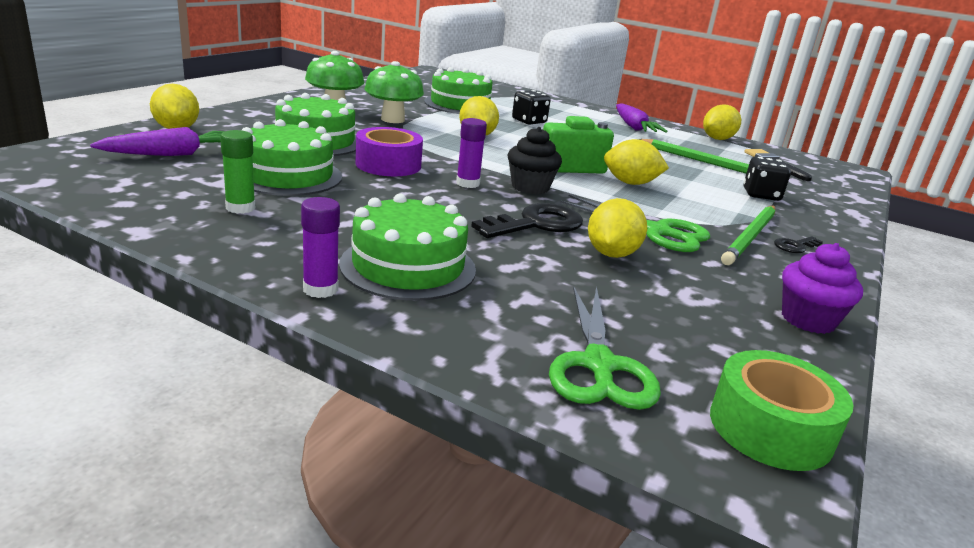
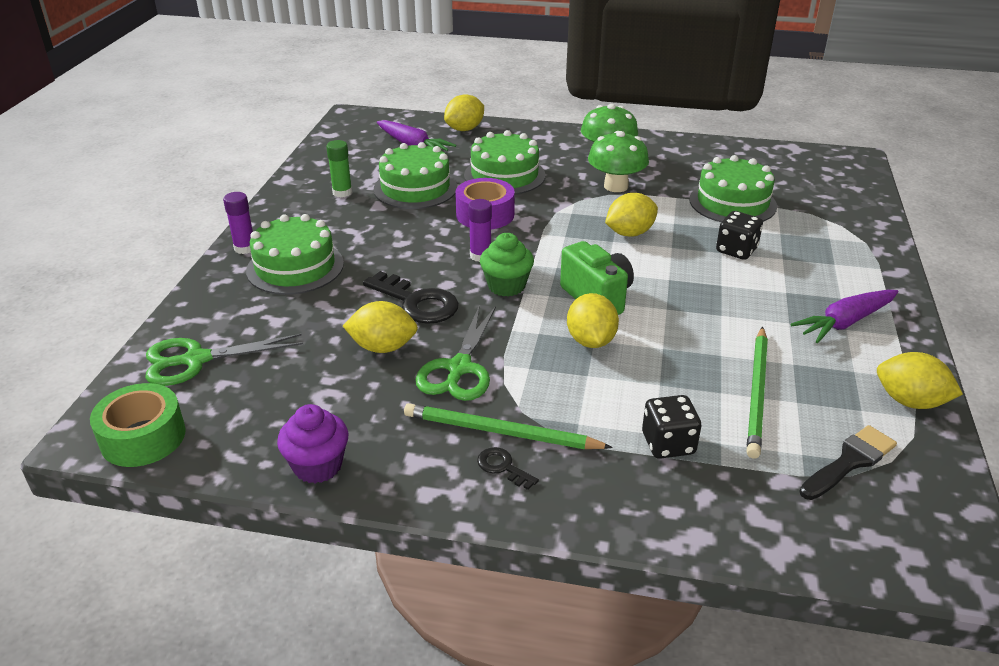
camera: 75 degrees right, 10 degrees up
(530, 187) = (506, 286): black cupcake -> green cupcake

